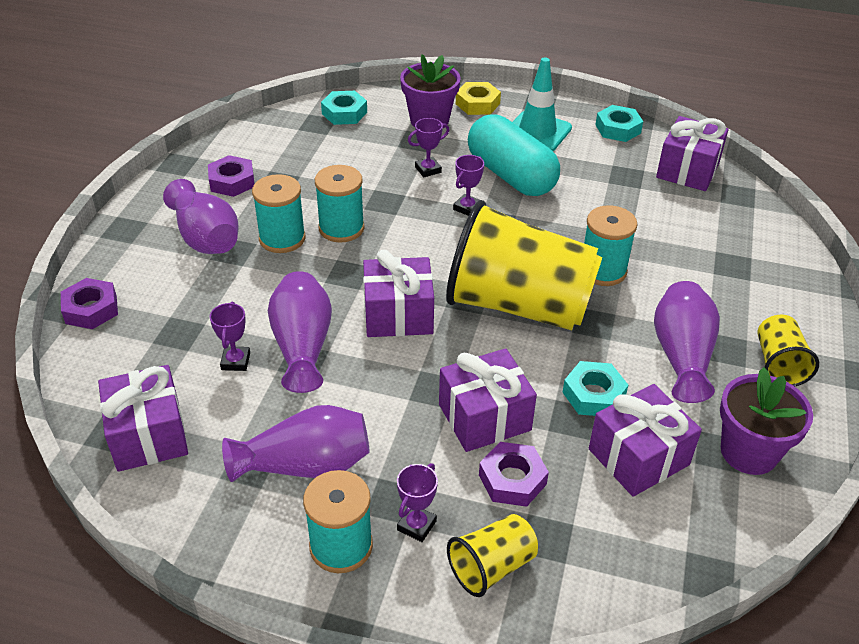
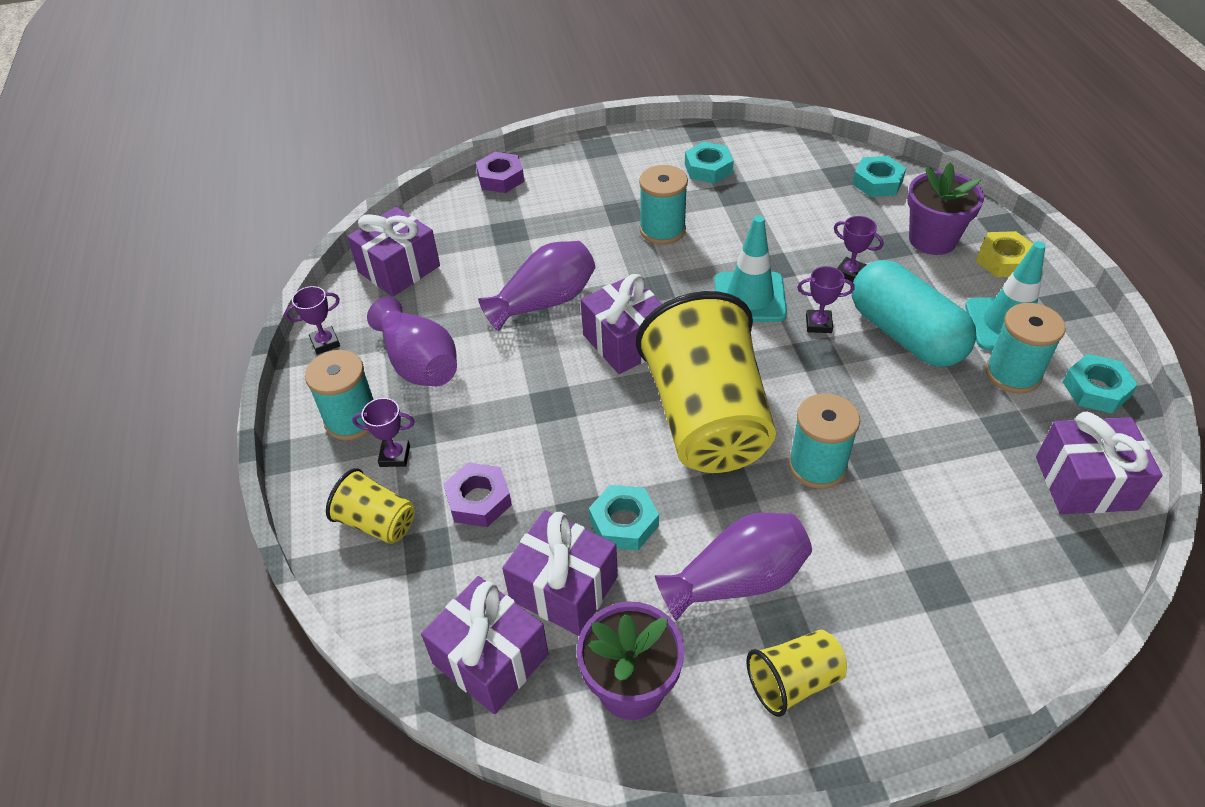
camera: 65 degrees right, 5 degrees up
(205, 237) = (625, 190): purple vase -> none
(232, 181) = (708, 168): purple nut -> turquoise nut
(235, 361) = (500, 274): purple trophy -> purple trophy (325, 343)
(341, 228) = (708, 257): turquoise spool -> turquoise spool (1012, 374)
(408, 227) = (750, 297): none -> turquoise traffic cone
(484, 417) = (540, 452): purple gift -> purple gift (490, 659)
(511, 175) = (905, 334): turquoise capsule -> turquoise capsule turned 60 degrees counterclockwise

